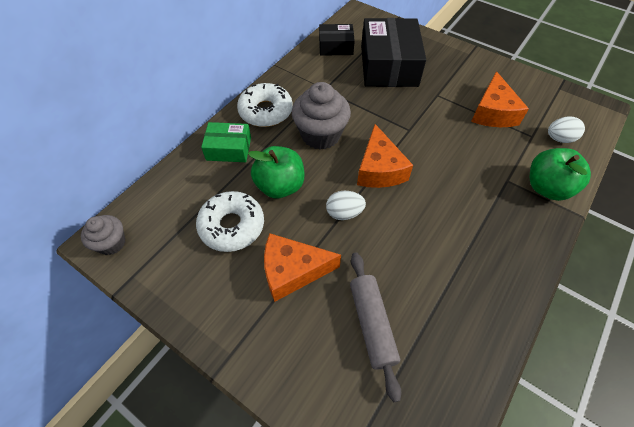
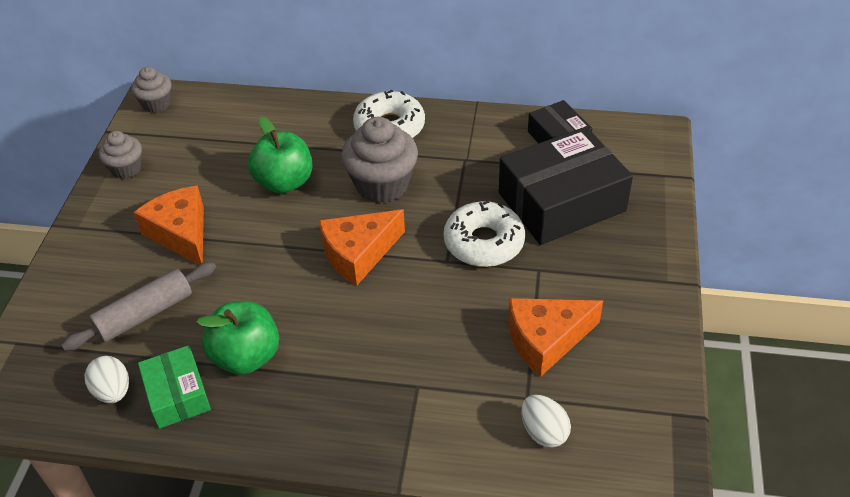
camera: 65 degrees right, 10 degrees down
(181, 291) = (126, 169): none -> grey cupcake
(229, 149) = (314, 124): green box -> green box (177, 395)
(232, 226) = (213, 169): white donut -> white donut (484, 243)
(344, 213) = (275, 246): white egg -> white egg (113, 391)
(547, 188) = (429, 433): green apple -> green apple (246, 357)

